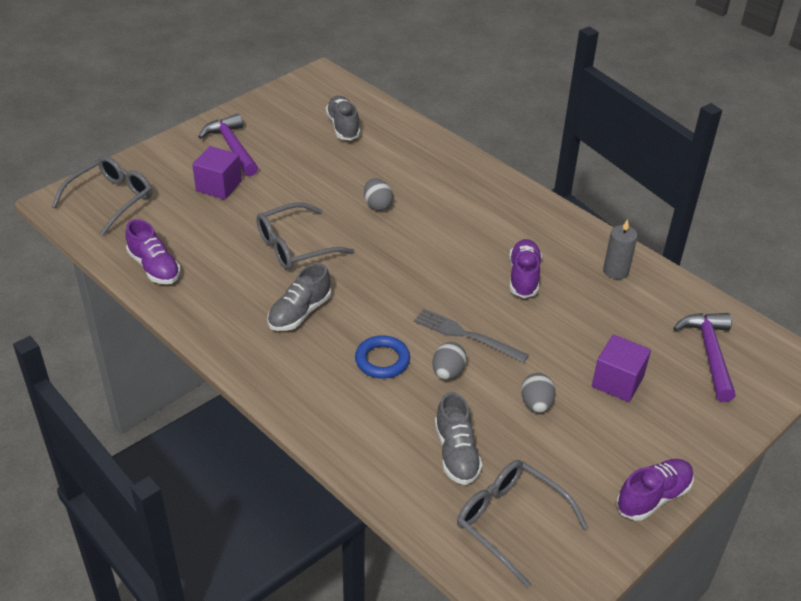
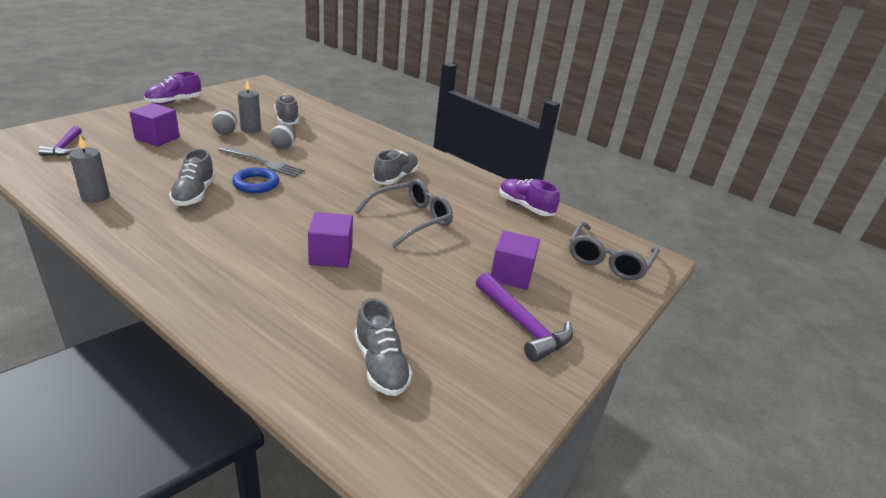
camera: 170 degrees right, 10 degrees down
(377, 205) = (331, 255): grey egg -> purple cube
(382, 360) = (330, 153): blue ring -> blue ring (256, 184)
(504, 416) = (251, 129): none -> grey candle
(510, 522) = (263, 100): grey glasses -> none
(523, 277) = (194, 194): purple shoe -> grey shoe
(709, 353) = (64, 147): purple hammer -> purple hammer, size x0.65

